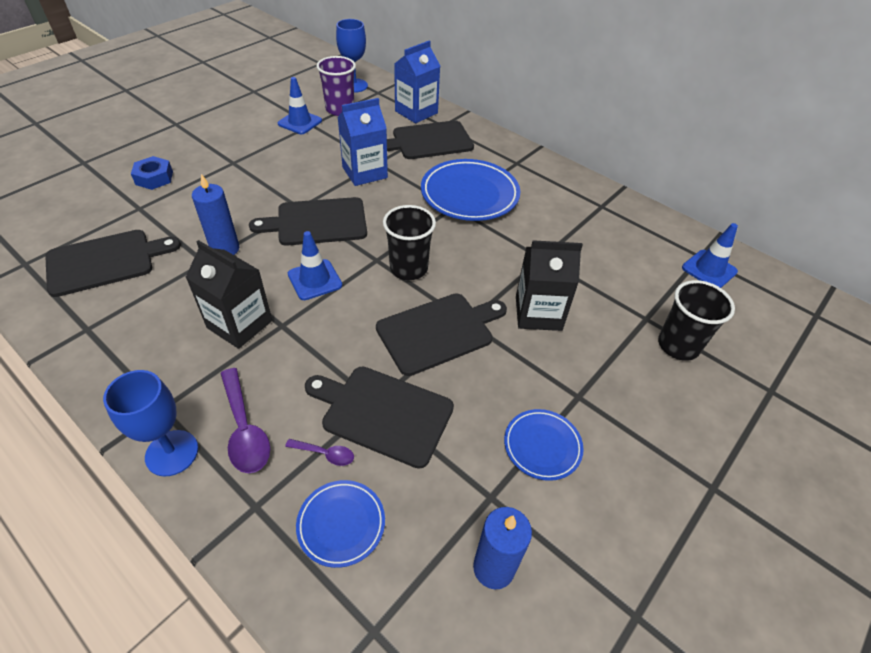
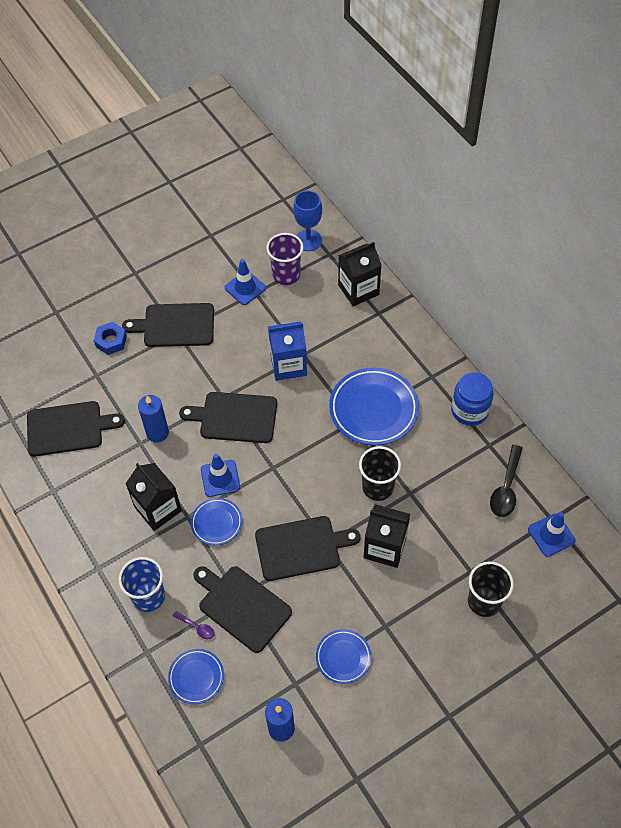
camera: 20 degrees right, 10 degrees up
(172, 453) = (101, 603): blue goblet -> none
(244, 429) = (148, 596): purple spoon -> blue cup
(322, 325) = (216, 523): none -> blue plate
(408, 268) = (296, 482): black cup -> black cup (377, 487)
(416, 112) = (358, 290): blue carton -> black carton
(429, 141) = (358, 333): black cutting board -> black cutting board (175, 325)
(567, 183) = (469, 410): none -> blue jar
(639, 237) = (506, 488): none -> black spoon

